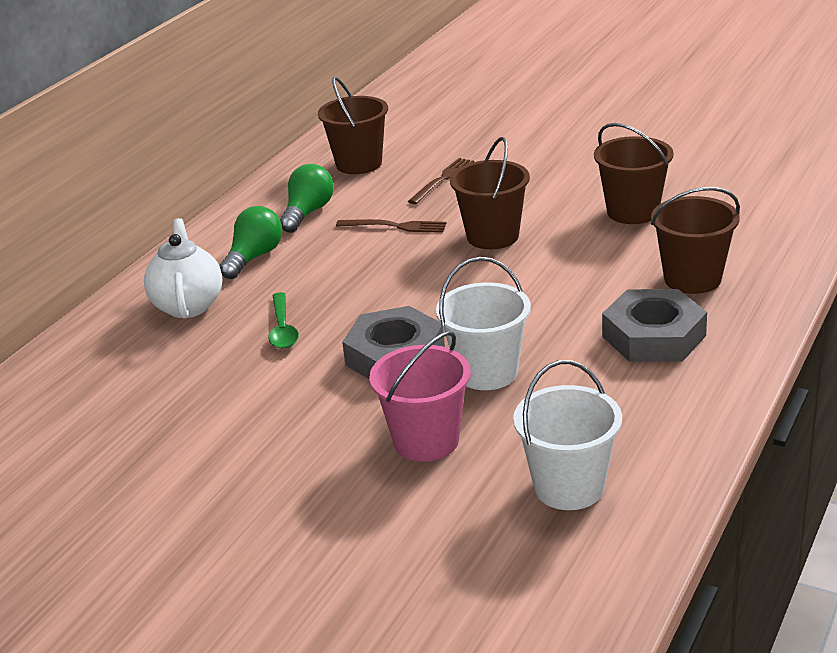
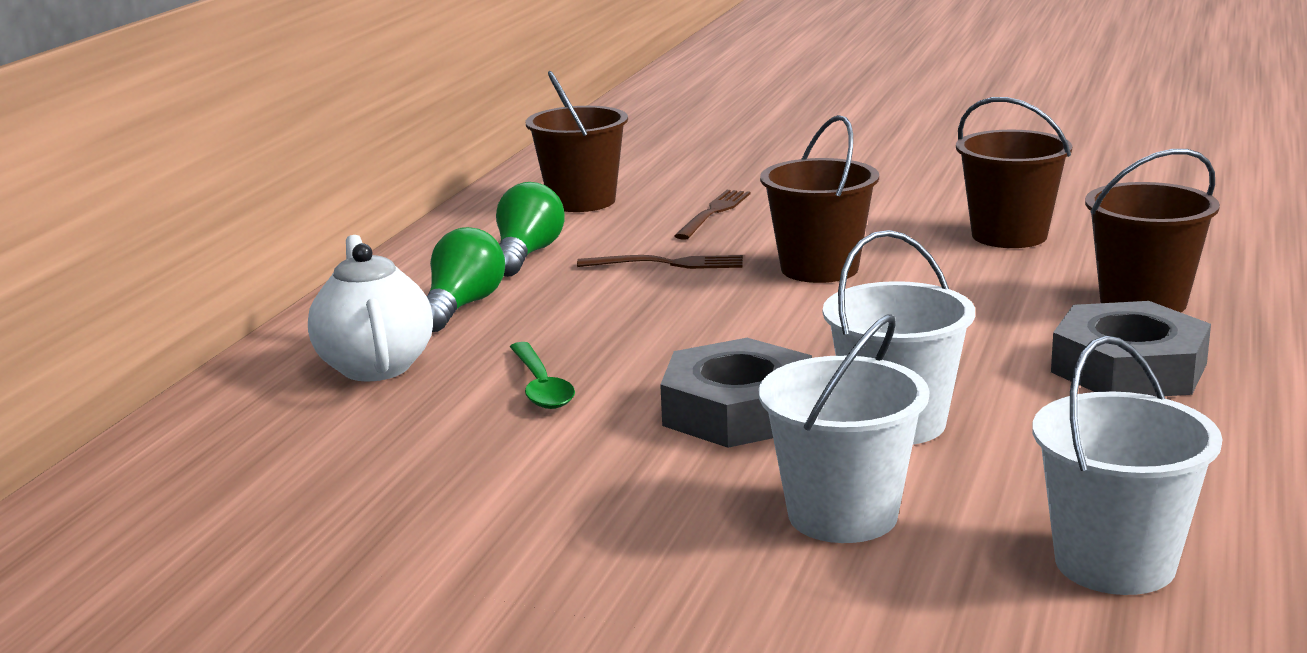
camera: 10 degrees left, 10 degrees down
(426, 441) = (842, 515): pink bucket -> white bucket

